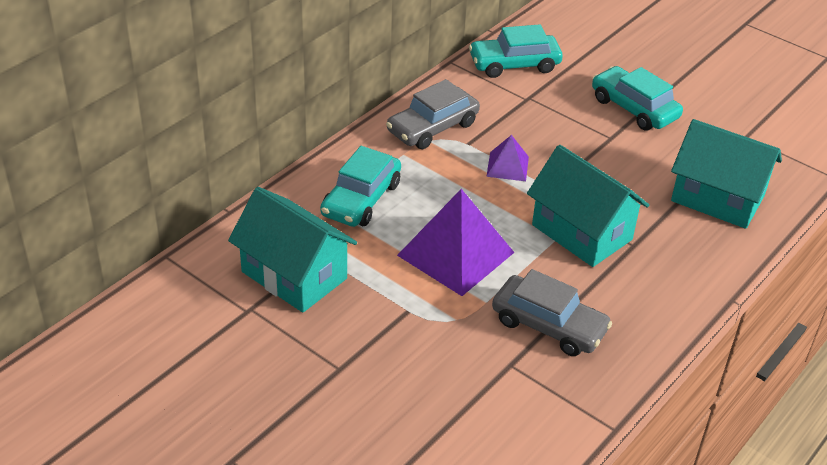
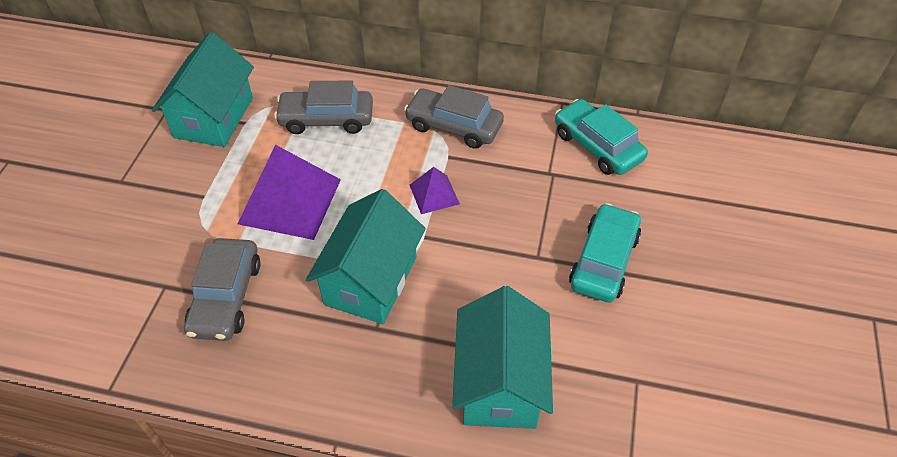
camera: 65 degrees right, 10 degrees up
(361, 199) = (326, 119): turquoise car -> grey car

